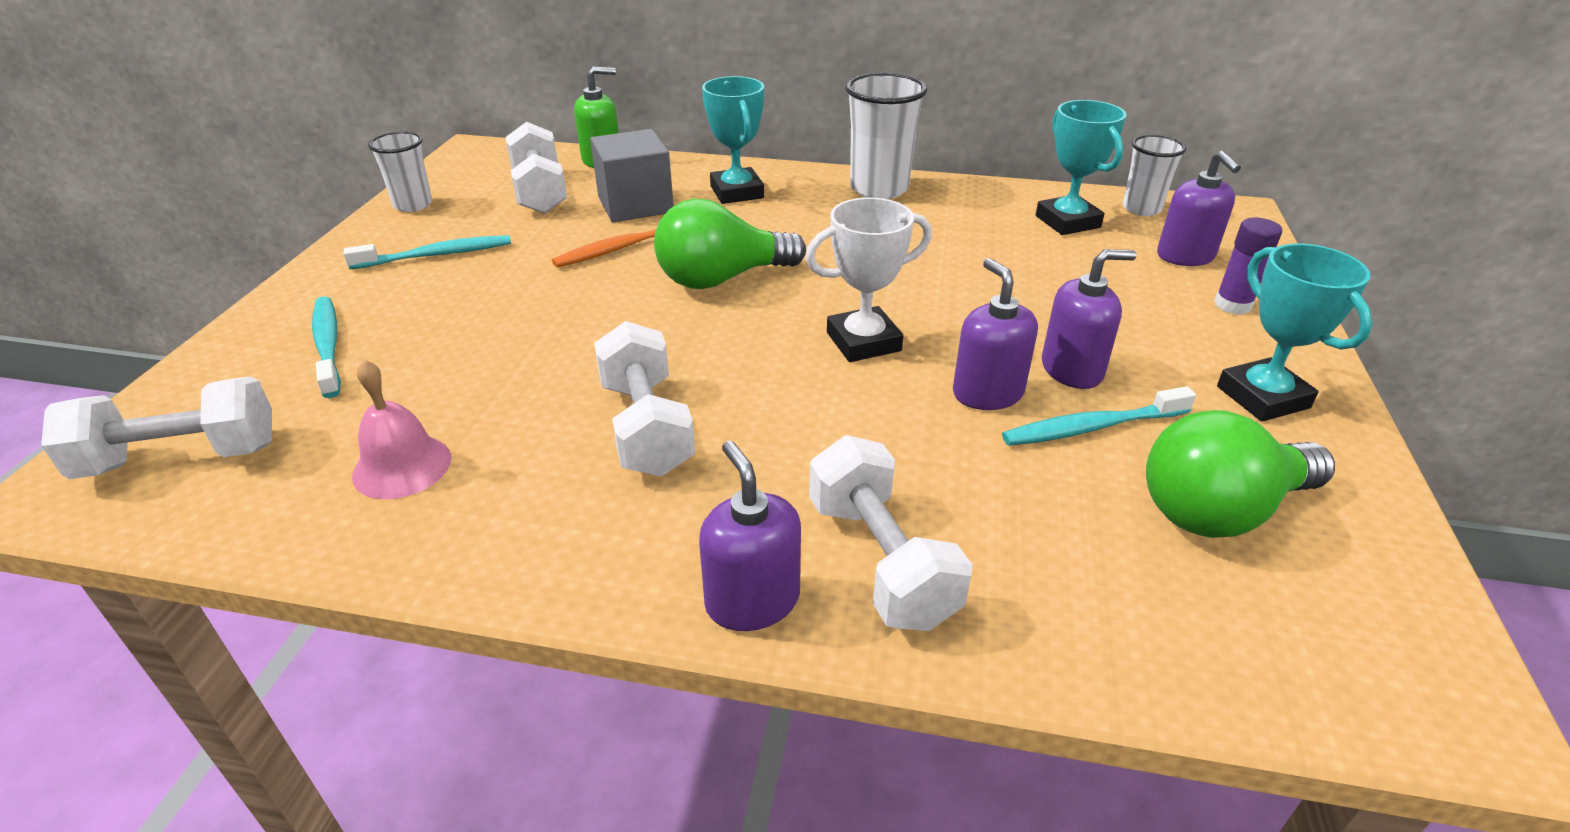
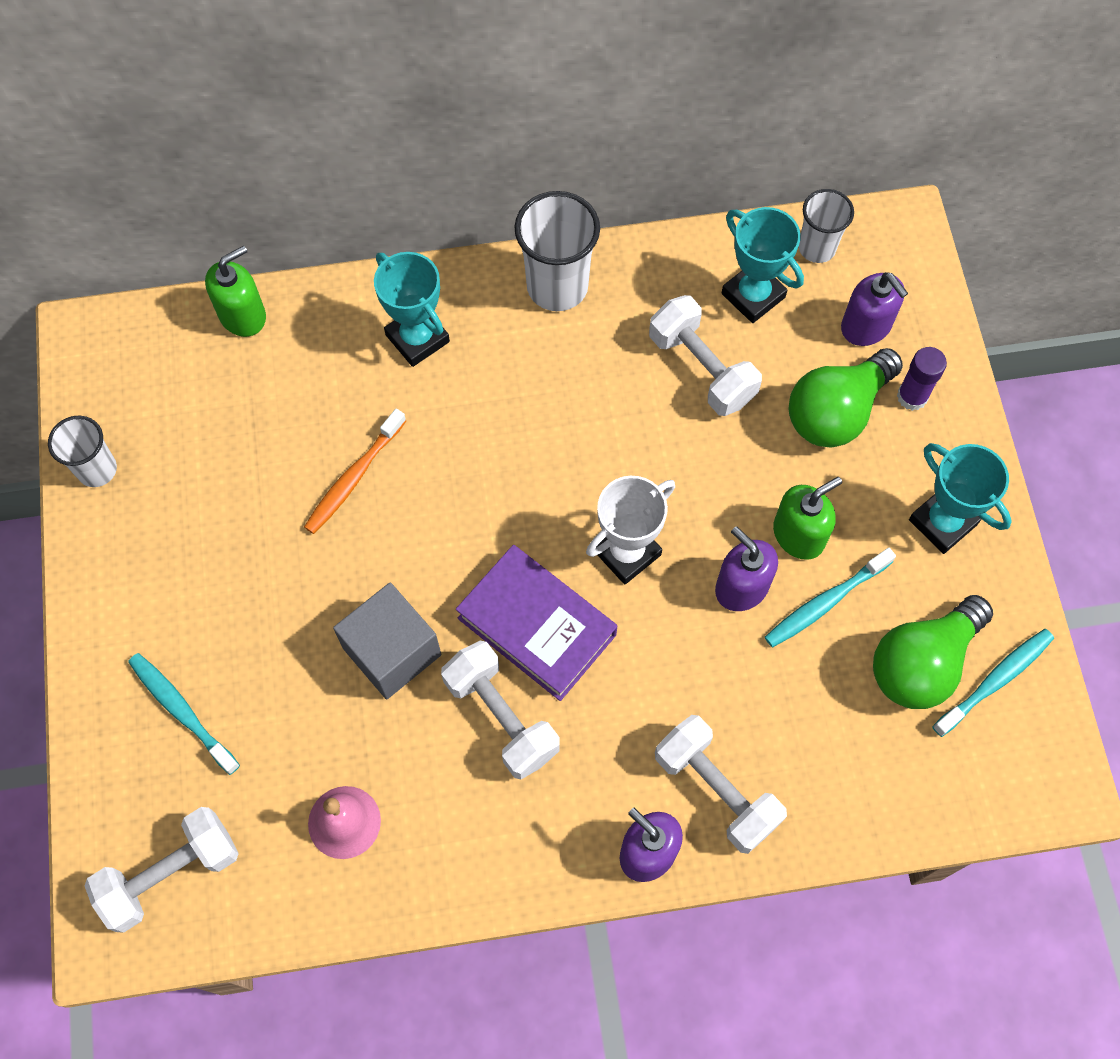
camera: 20 degrees left, 30 degrees up
(436, 255) = (183, 549): turquoise toothbrush -> turquoise toothbrush (995, 680)
(540, 192) = (214, 402): white dumbbell -> white dumbbell (702, 368)
(635, 205) = (326, 396): grey cube -> grey cube (392, 651)
(722, 279) = (471, 499): green light bulb -> green light bulb (836, 412)
(733, 370) = (537, 626): none -> purple book
(1072, 370) = (799, 535): purple soap dispenser -> green soap dispenser

